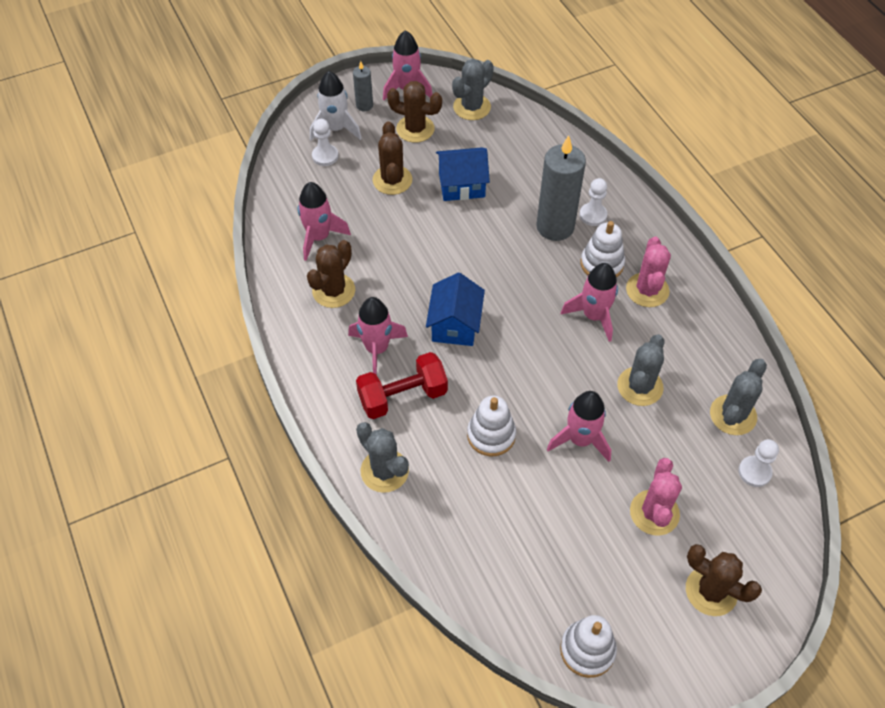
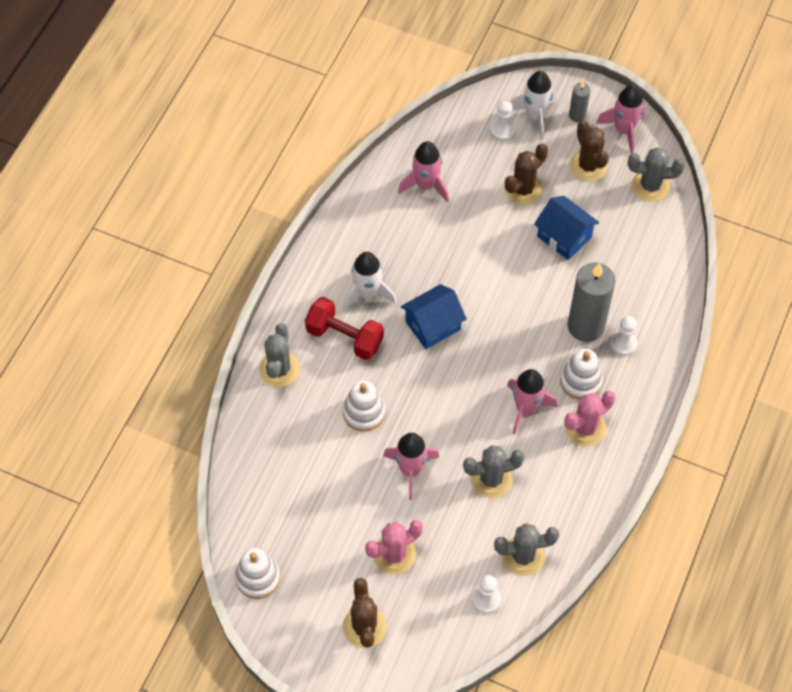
camera: 50 degrees right, 5 degrees up
(333, 291) = (390, 230): brown cactus -> none
(377, 349) = (367, 293): pink rocket -> white rocket

